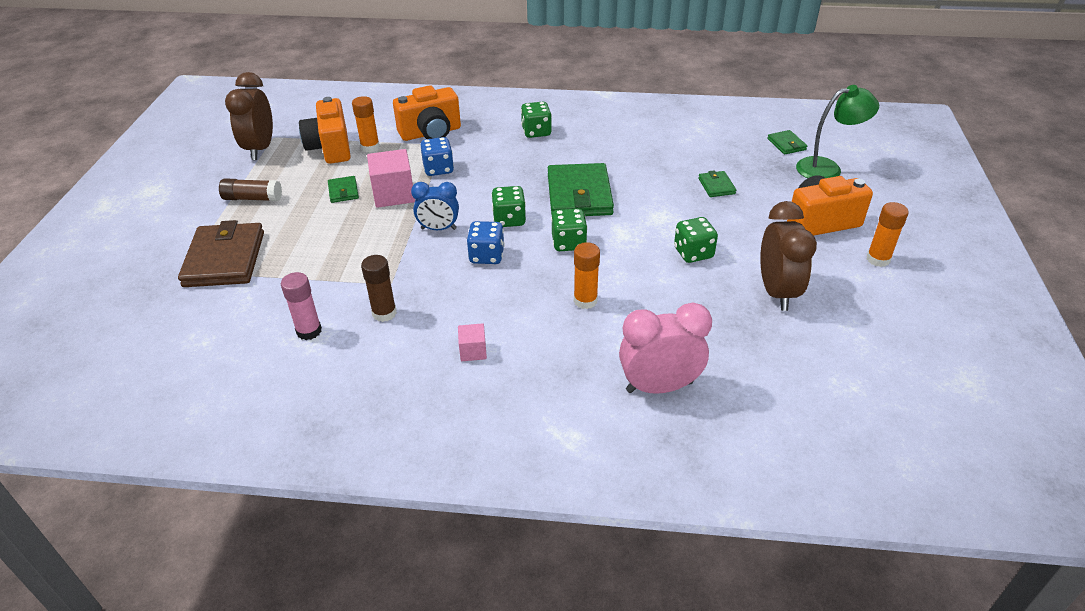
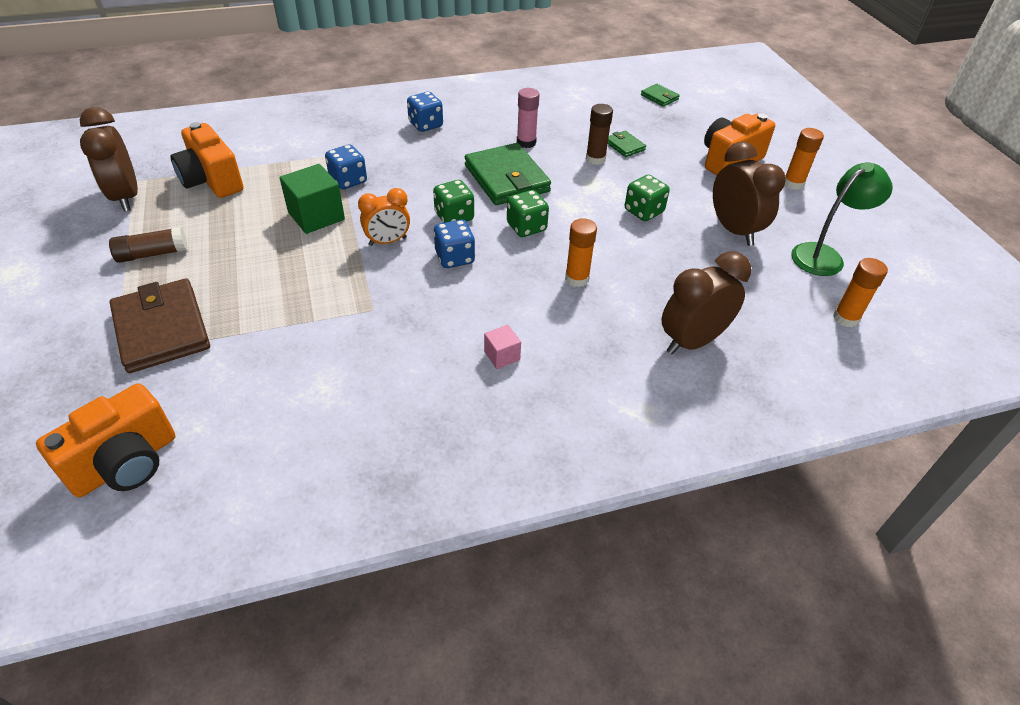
camera: 25 degrees left, 5 degrees up
(309, 331) = (315, 382): pink glue stick -> pink glue stick (526, 142)
(343, 191) = (257, 224): green wallet -> none
(370, 147) = (257, 171): orange glue stick -> orange glue stick (846, 318)
(384, 313) = (386, 341): brown glue stick -> brown glue stick (595, 159)
(393, 194) = (316, 216): pink cube -> green cube
(431, 133) = (316, 145): orange camera -> orange camera (126, 463)
(438, 229) = (388, 241): blue clock -> orange clock
(536, 132) = (426, 125): green dice -> blue dice
(659, 387) = (692, 341): pink clock -> brown clock
(827, 168) = (705, 112): green lamp -> green lamp (824, 255)

